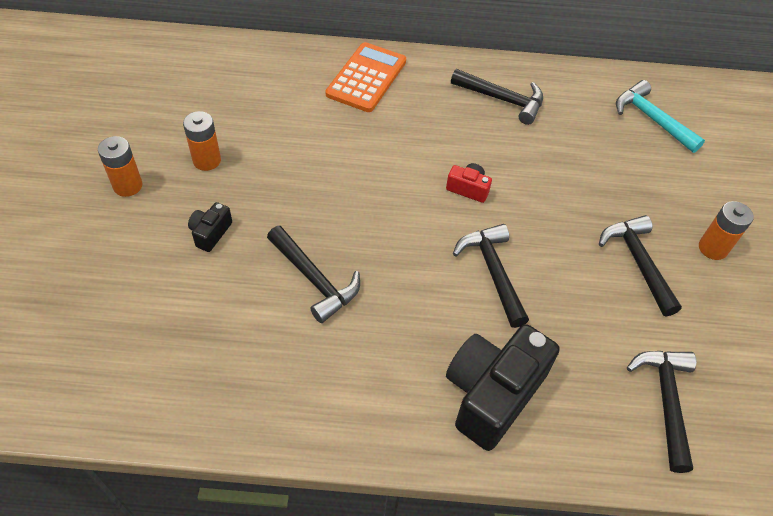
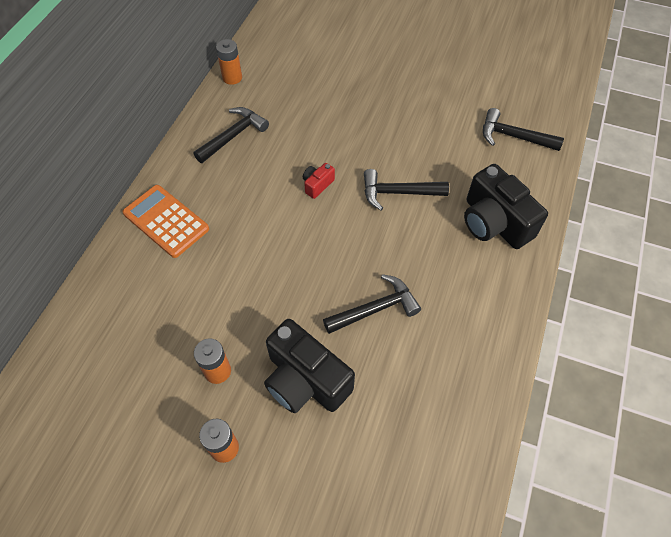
camera: 70 degrees left, 5 degrees up
(210, 233) = (305, 380): black camera -> black camera, size x2.21
(637, 262) = (410, 112): black hammer -> none
(651, 119) = (289, 58): turquoise hammer -> none
(712, 248) = (409, 71): orange battery -> orange battery (232, 78)

